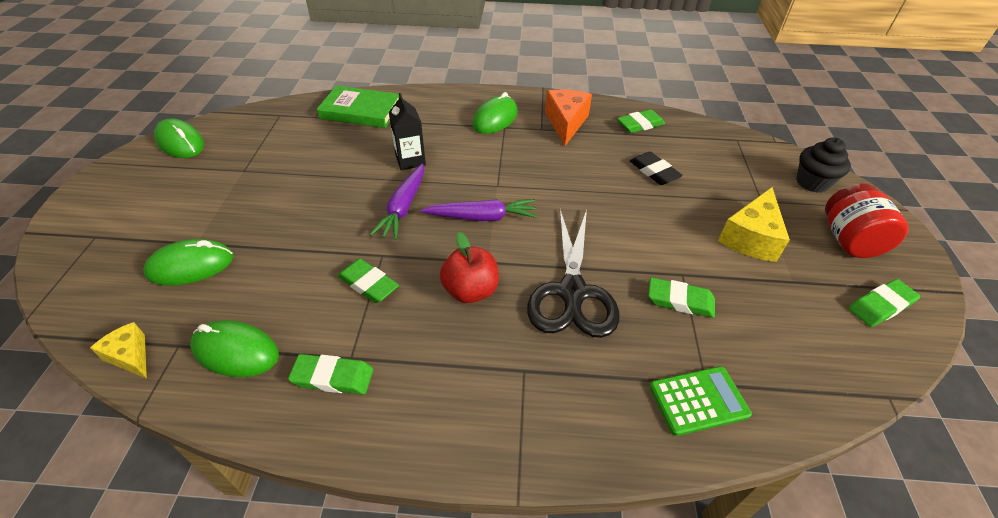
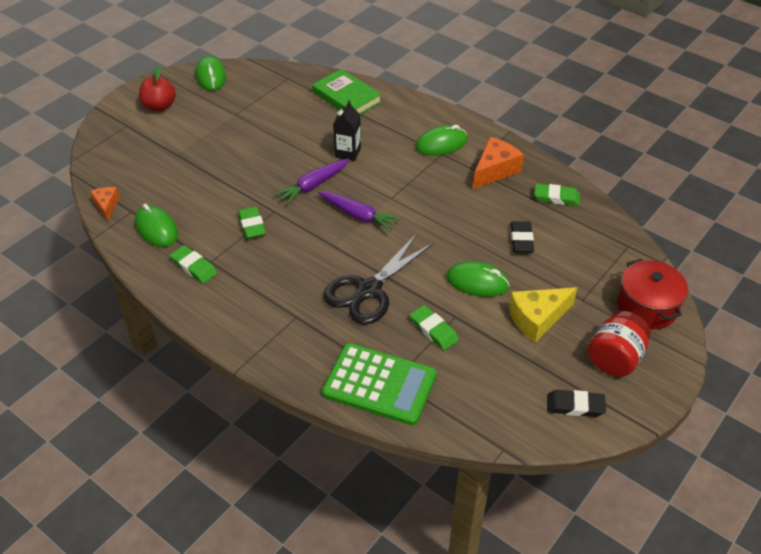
camera: 35 degrees right, 0 degrees up
(130, 356) = (106, 206): yellow cheese -> orange cheese
(191, 266) = (165, 168): green mouse -> green mouse (477, 282)
(470, 290) = (307, 258): red apple -> red apple (159, 106)
(698, 400) = (379, 384): green calculator -> green calculator, size x1.68
(812, 182) = (647, 307): black cupcake -> red pot
(880, 306) = (575, 406): green eraser -> black eraser

